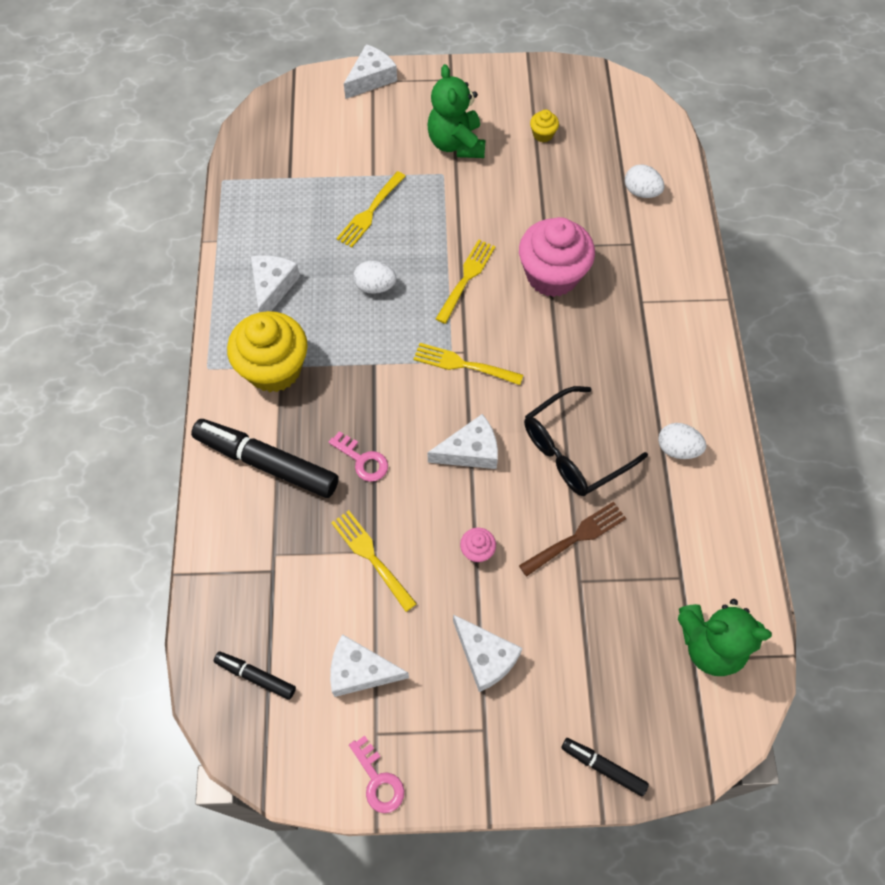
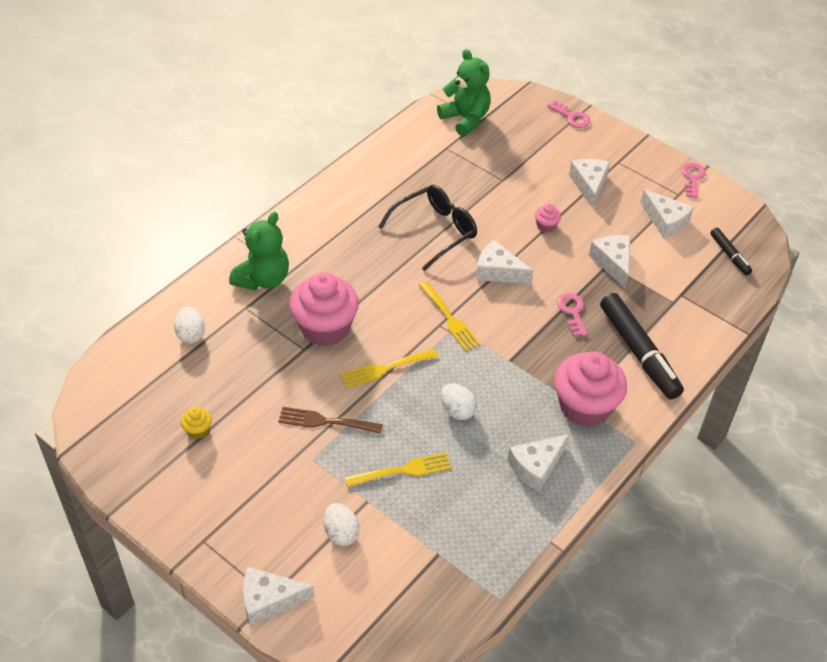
camera: 140 degrees left, 15 degrees down
(274, 369) = (585, 407): yellow cupcake -> pink cupcake
(371, 557) = (613, 262): yellow fork -> white cheese
(456, 144) = (272, 475): green teddy bear -> green teddy bear (263, 279)
(573, 450) = (435, 231): black glasses -> black glasses turned 45 degrees counterclockwise
(576, 537) = (482, 196): brown fork -> brown fork (325, 421)
(603, 767) = (572, 117): black marker -> pink key
(677, 449) = (374, 193): white egg -> white egg (341, 533)

